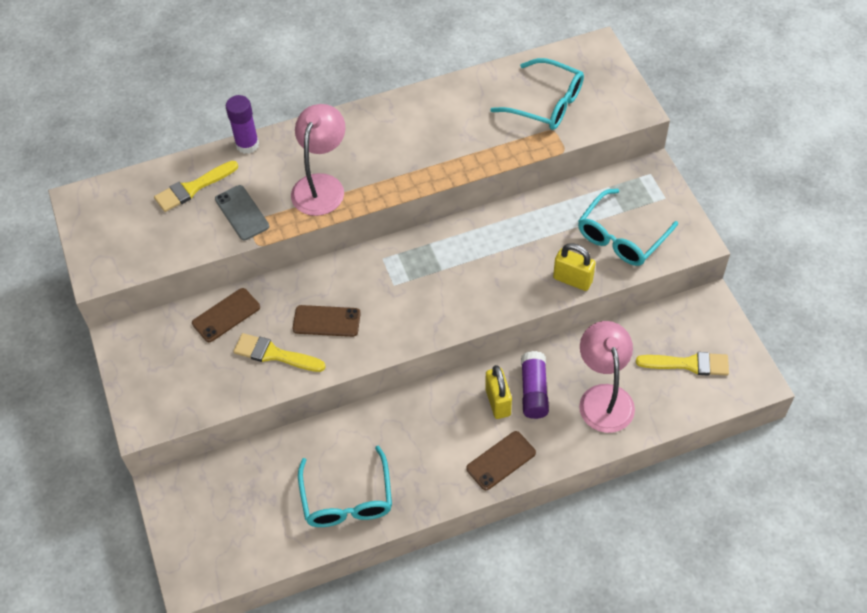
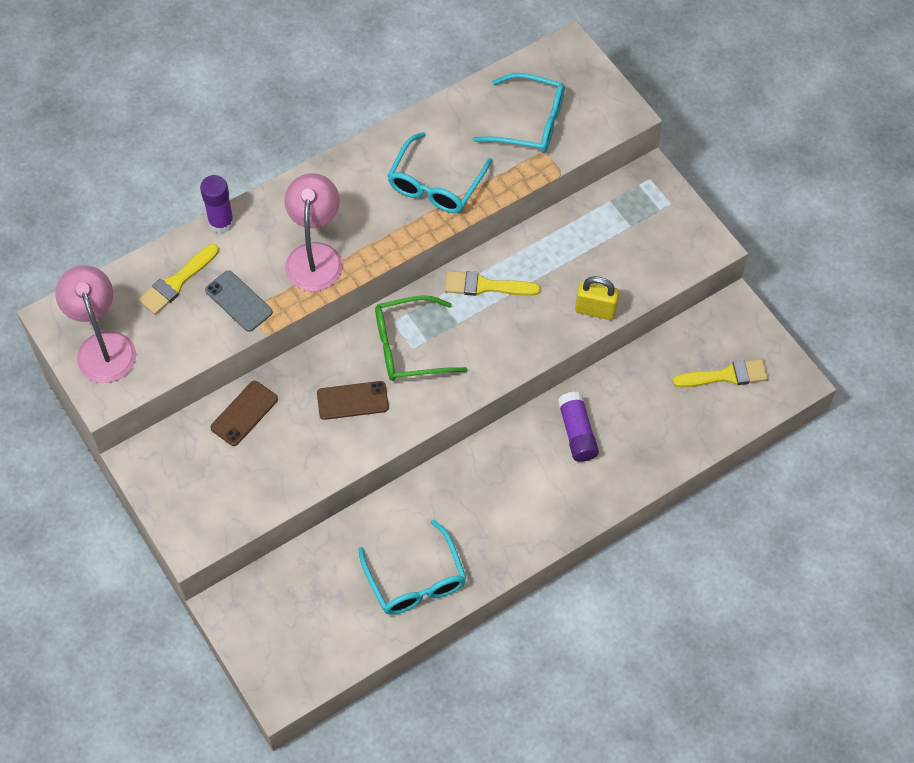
camera: 15 degrees left, 5 degrees up
(274, 354) = (308, 446): yellow brush -> yellow brush (486, 286)
(391, 283) = (409, 347): none -> green glasses
(498, 402) = (543, 451): yellow padlock -> none
(501, 460) = (561, 511): brown phone -> none
(604, 397) = (649, 426): pink lamp -> pink lamp (103, 346)
(621, 237) = (635, 254): turquoise glasses -> turquoise glasses (435, 184)

